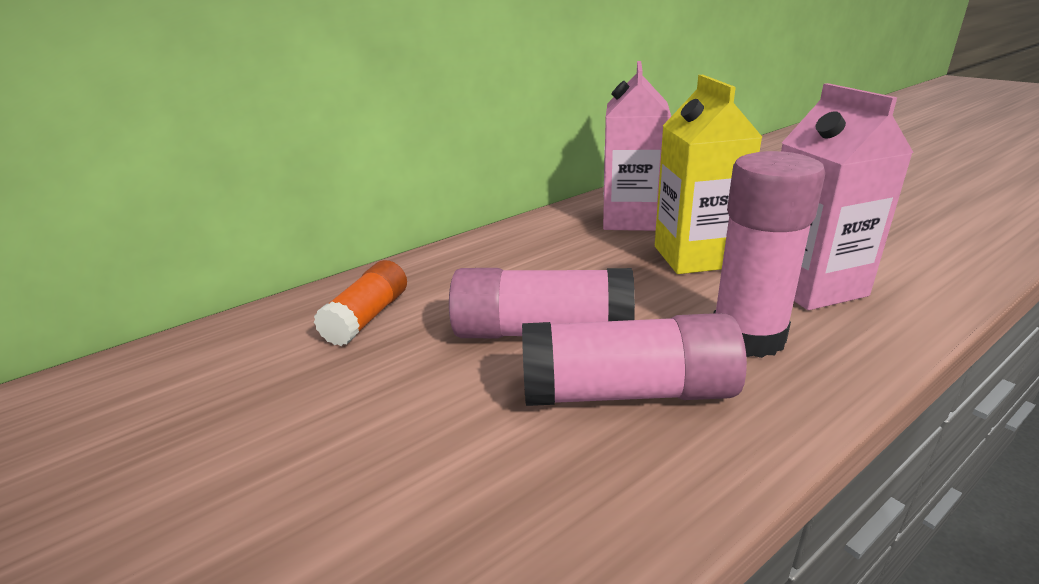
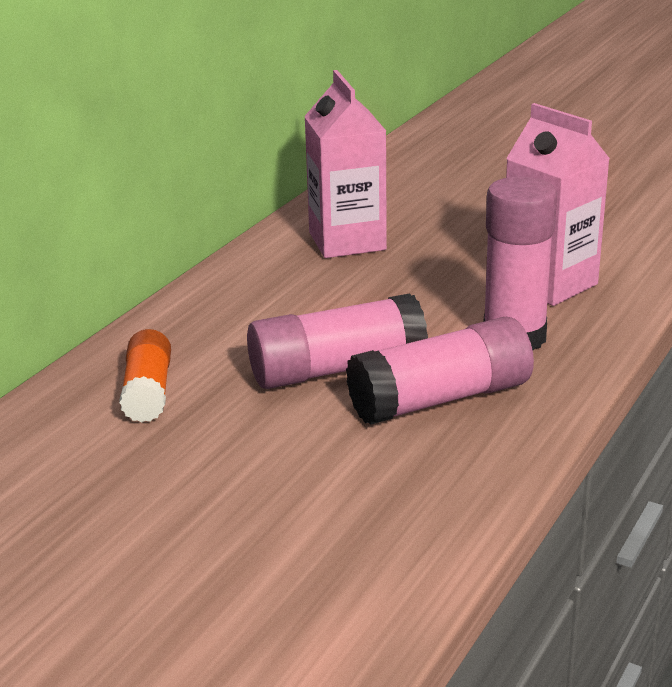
camera: 25 degrees left, 0 degrees up
(695, 256) = (435, 272): yellow carton -> none

